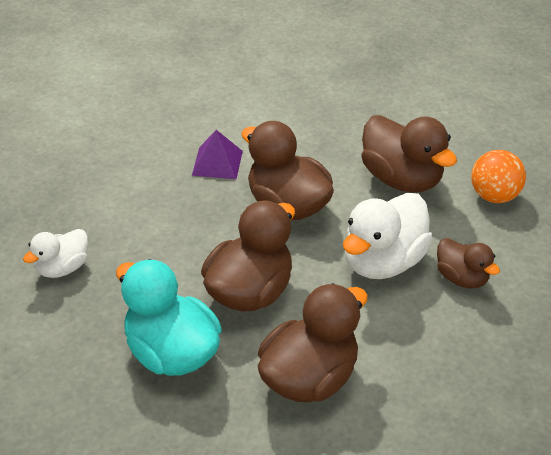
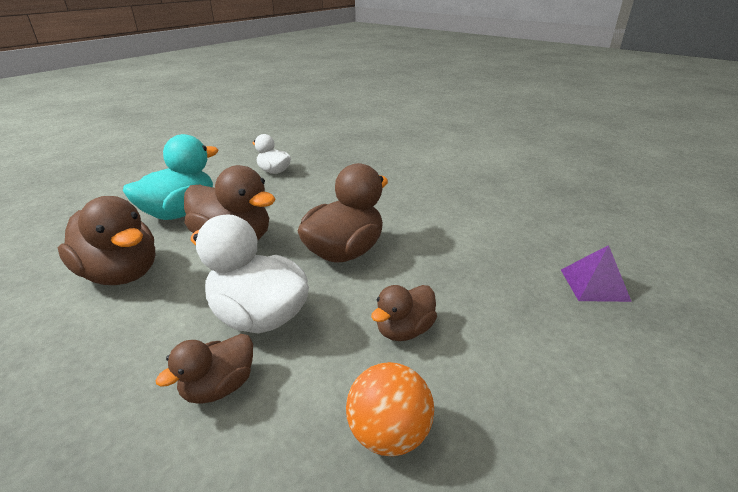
camera: 85 degrees right, 10 degrees down
(217, 163) = (398, 214): purple pyramid -> purple pyramid (594, 285)
(401, 179) = (404, 330): brown duck -> brown duck, size x0.58

